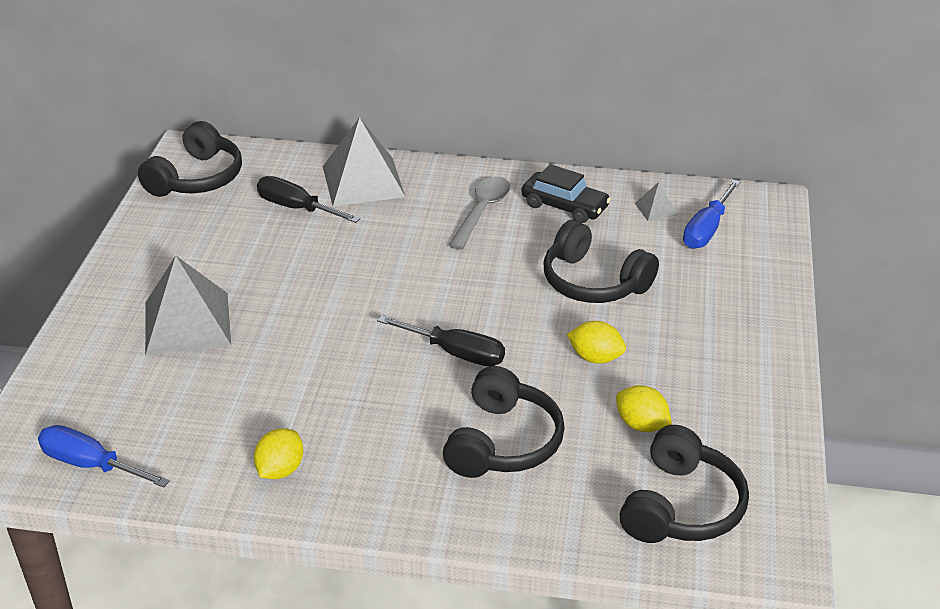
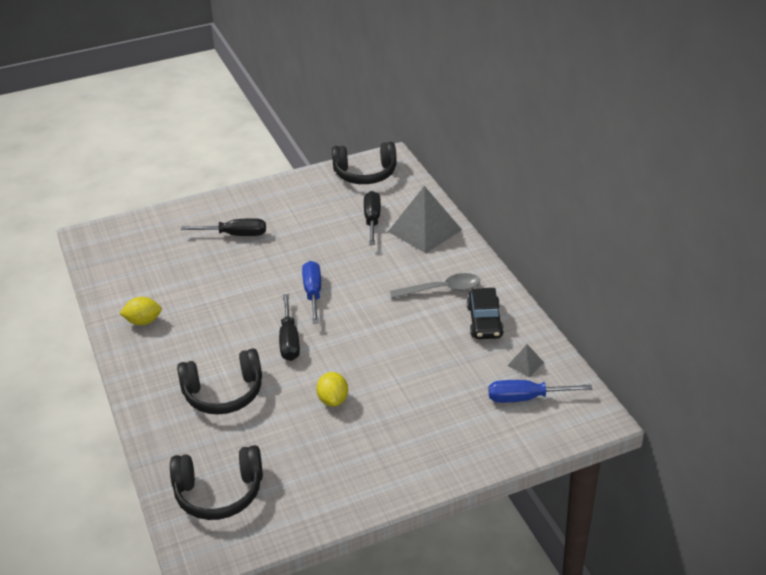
camera: 60 degrees right, 0 degrees up
(91, 465) = (106, 260): blue screwdriver -> blue screwdriver (313, 293)
(187, 323) = (235, 235): grey pyramid -> black screwdriver
(593, 282) = (412, 368): black headphones -> none
(641, 425) = (283, 446): yellow lemon -> none

